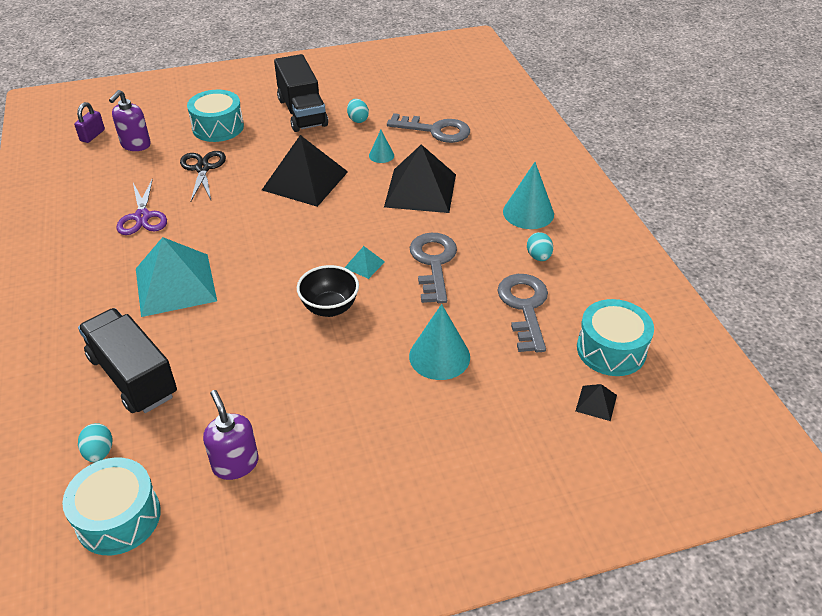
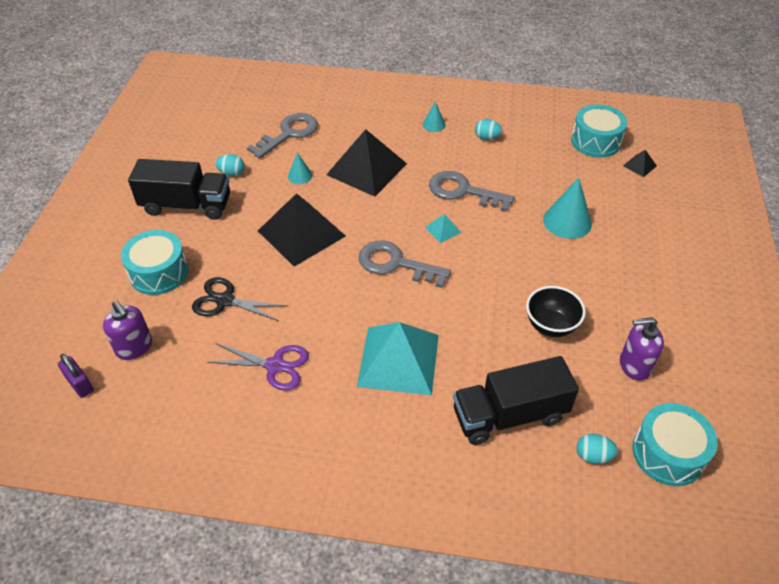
camera: 65 degrees left, 5 degrees up
(330, 308) = (485, 265): black bowl -> black bowl (550, 326)
(524, 307) = (536, 163): grey key -> grey key (396, 264)
(528, 213) = (434, 124): turquoise cone -> turquoise cone, size x0.54

